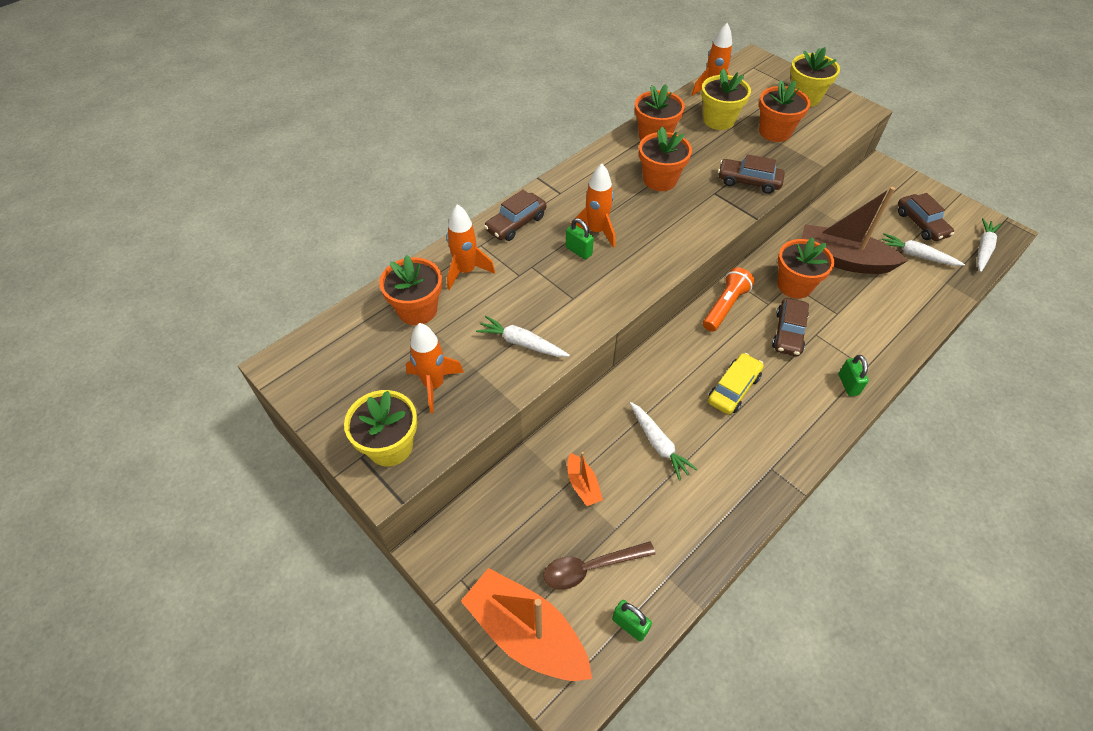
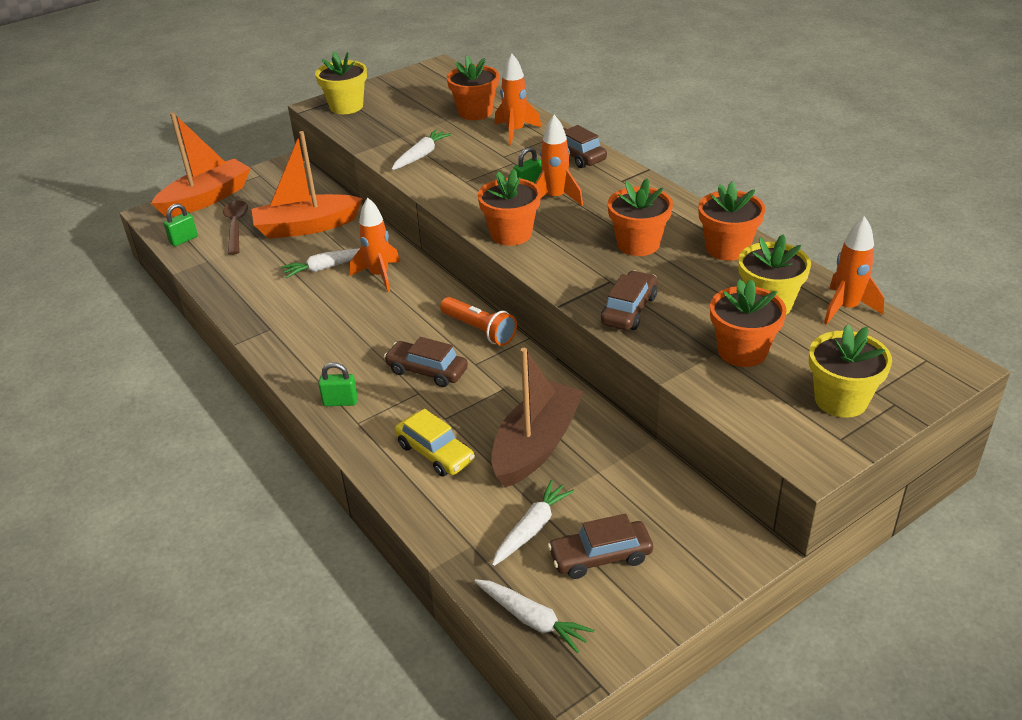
camera: 100 degrees right, 15 degrees down
(434, 385) = (393, 120): orange rocket -> orange rocket (379, 276)
(582, 485) = (306, 227): orange boat -> orange boat, size x2.14
(733, 389) = (367, 319): yellow car -> yellow car (435, 453)
(794, 285) = (499, 391): orange flower pot -> orange flower pot (511, 234)

